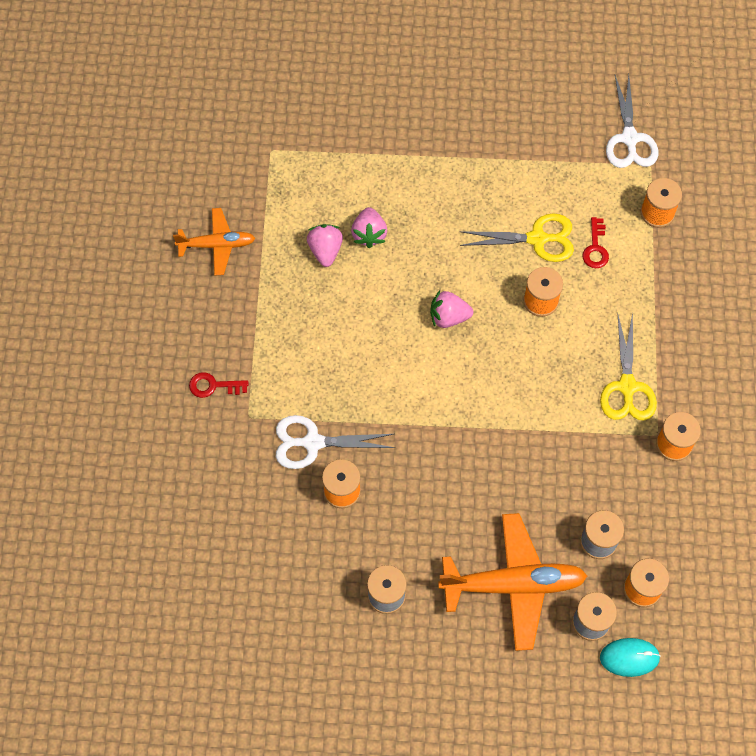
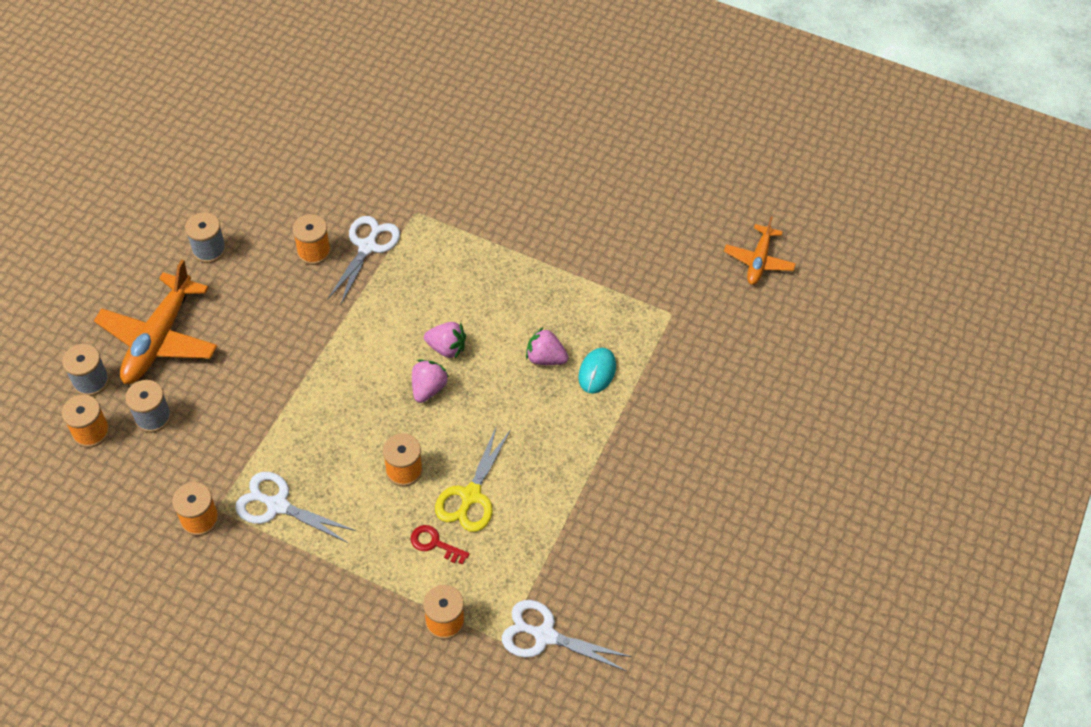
camera: 110 degrees right, 10 degrees down
(213, 386) = (457, 198): red key -> none
(217, 245) = (590, 242): orange plane -> orange plane (758, 261)
(325, 250) = (545, 318): pink strawberry -> pink strawberry (446, 348)
(627, 387) = (277, 505): yellow scissors -> white scissors
(629, 657) = (43, 396): turquoise mouse -> turquoise mouse (597, 372)

